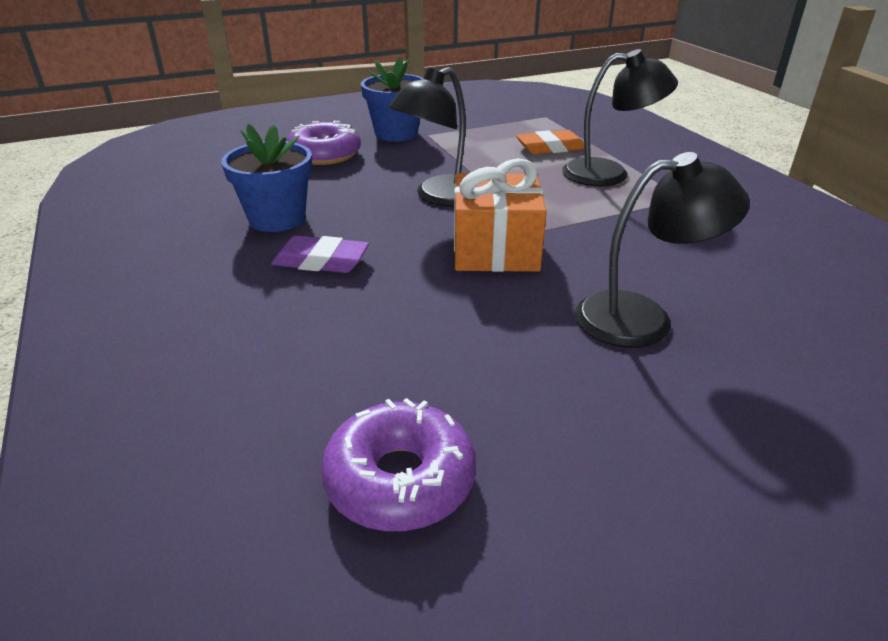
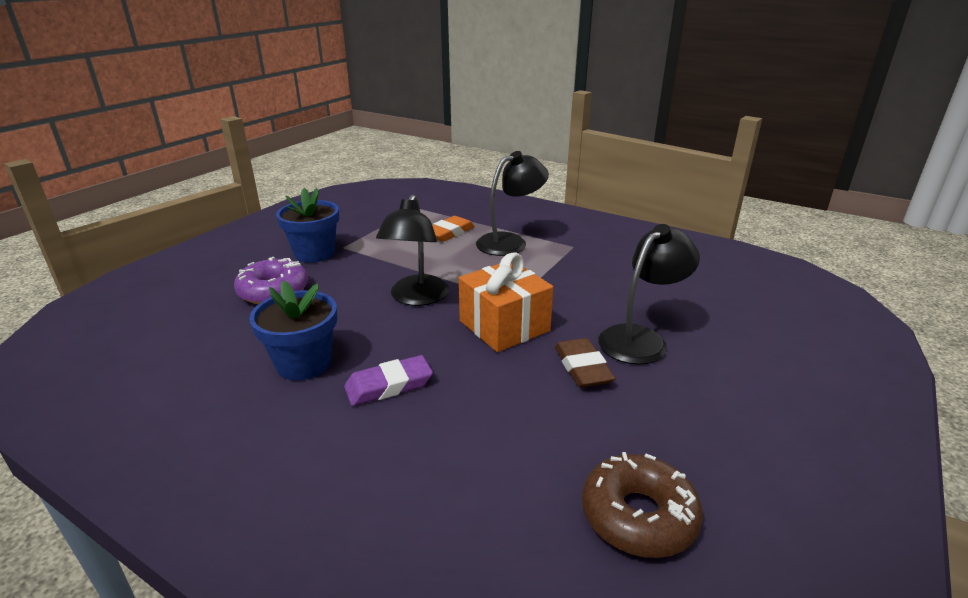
camera: 35 degrees left, 5 degrees down
(400, 479) = (638, 516): purple donut -> brown donut
(529, 319) = (582, 367): none -> brown eraser

